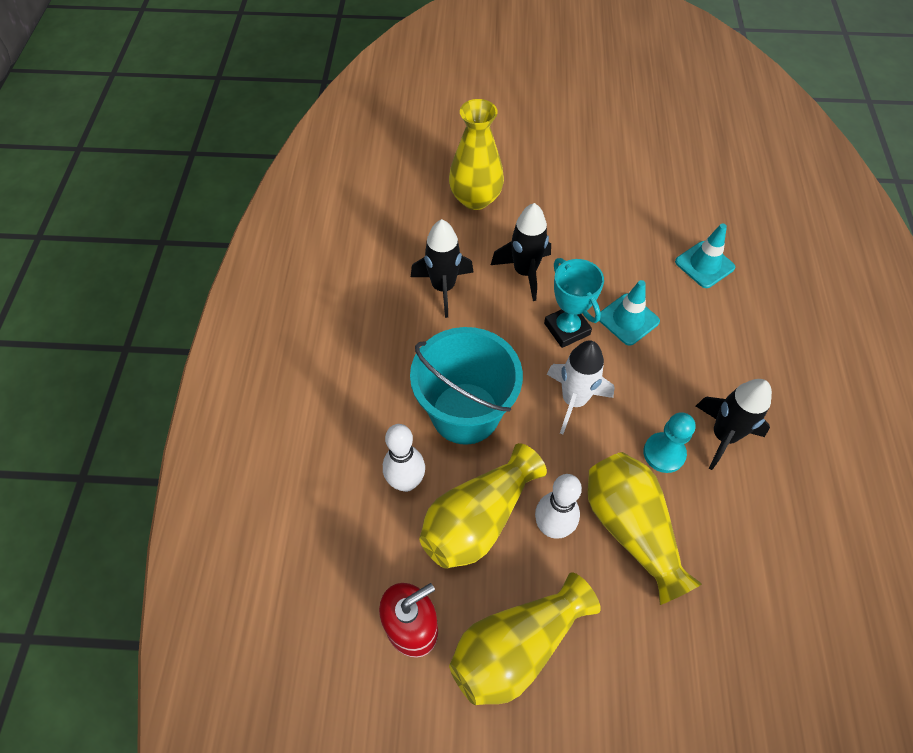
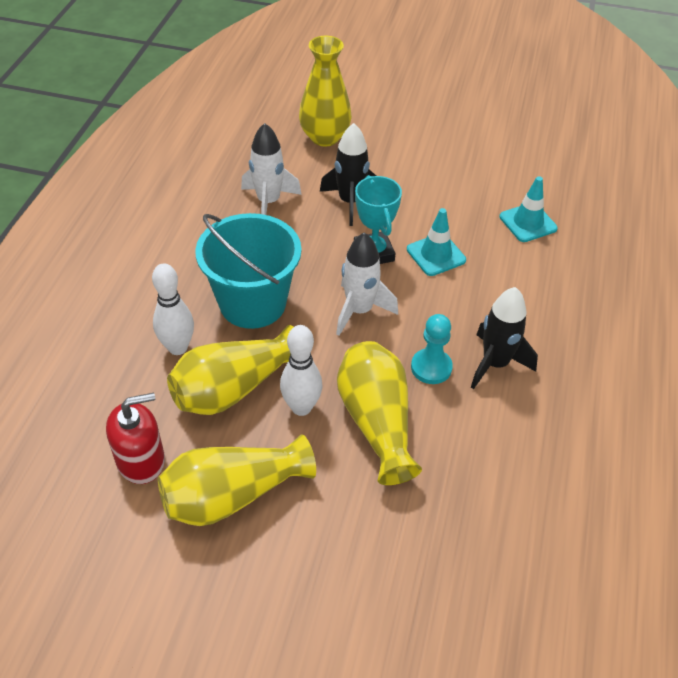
camera: 10 degrees right, 10 degrees down
(443, 288) = (268, 202): black rocket -> white rocket

